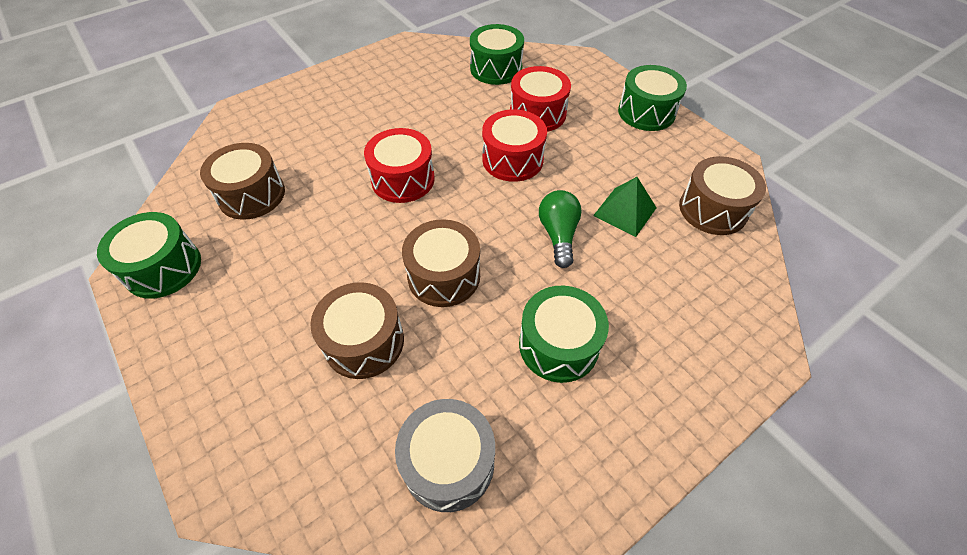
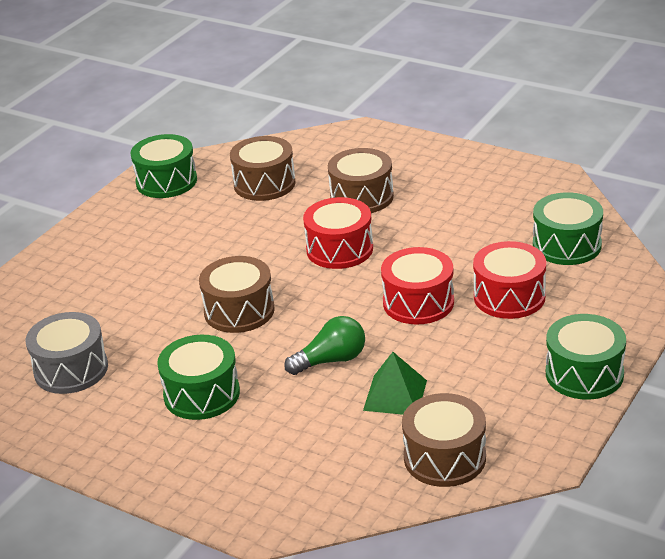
camera: 70 degrees right, 20 degrees down
(364, 342) = (151, 295): brown drum -> brown drum (361, 197)

